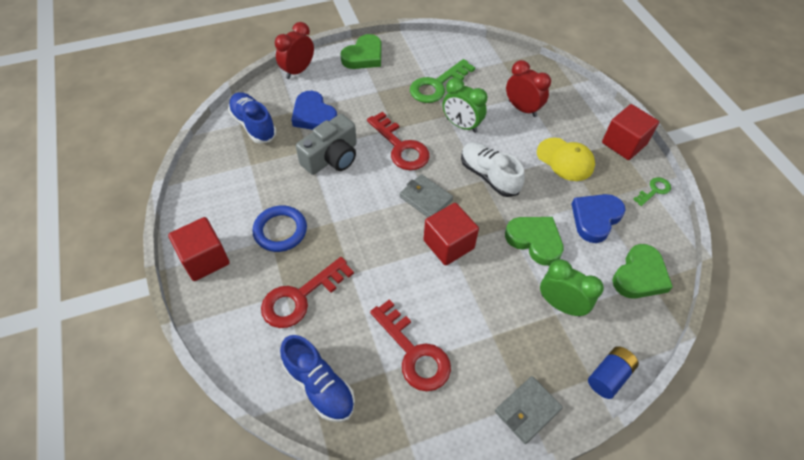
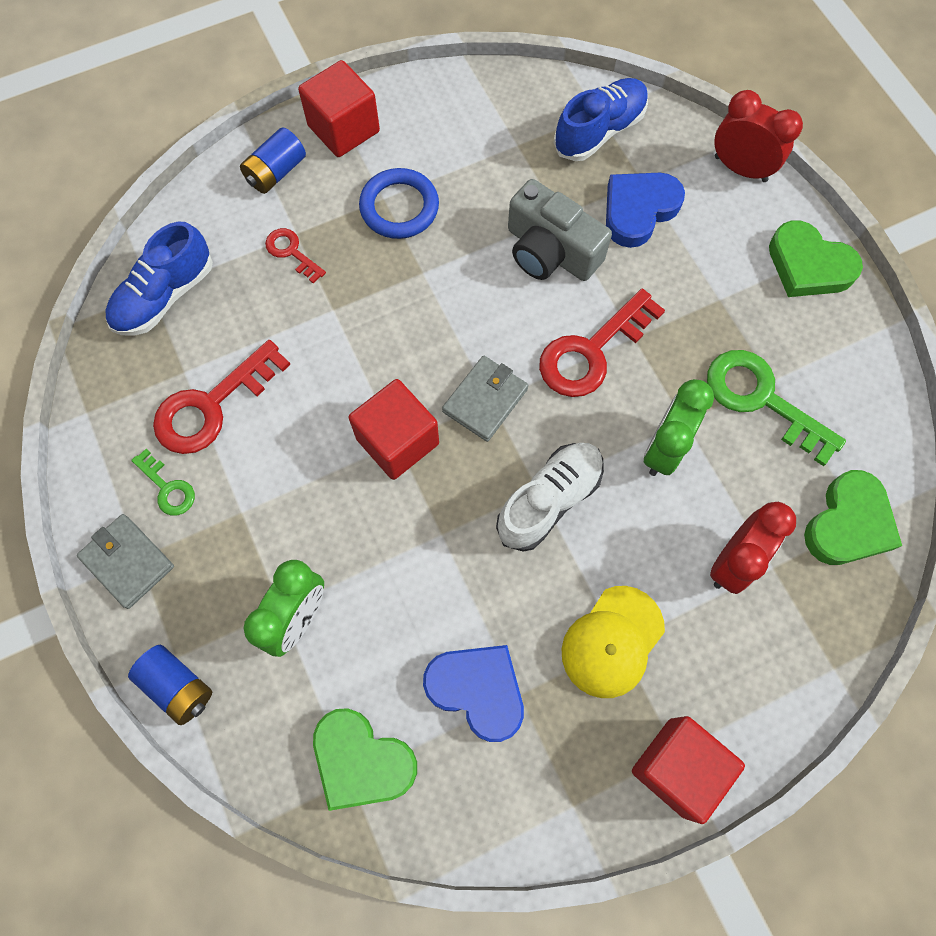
camera: 85 degrees right, 15 degrees up
(229, 304) = (276, 172): none -> blue battery
(300, 297) = (291, 252): red key -> red key, size x0.52
(535, 241) = (418, 579): green heart -> green heart (848, 523)
(654, 190) = (561, 817): green key -> green key (167, 488)

